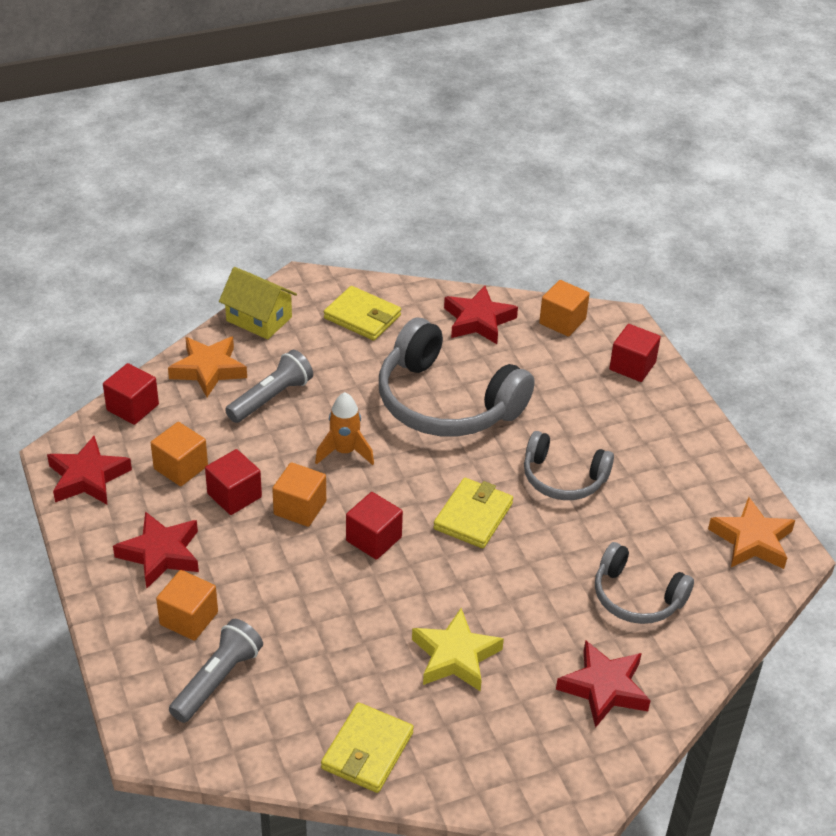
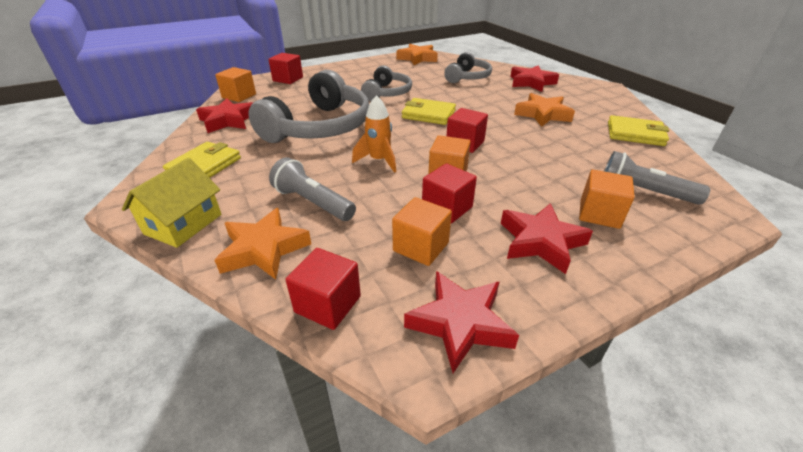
camera: 95 degrees left, 5 degrees down
(455, 656) = (542, 114): yellow star -> orange star

